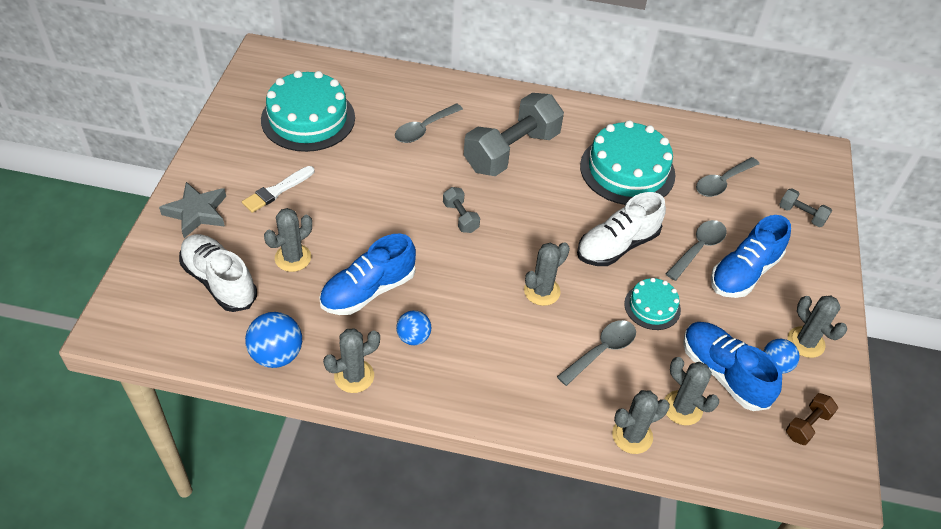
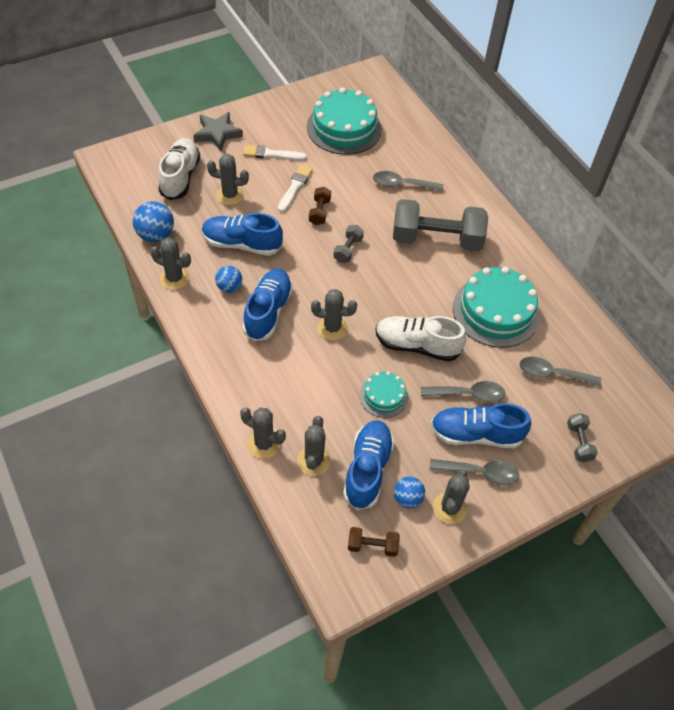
camera: 50 degrees right, 5 degrees up
(341, 202) = (295, 187): none -> white brush
(392, 206) = (319, 212): none -> brown dumbbell
(475, 326) = (268, 311): none -> blue shoe
(601, 351) = (316, 389): grey spoon -> grey spoon (480, 473)

